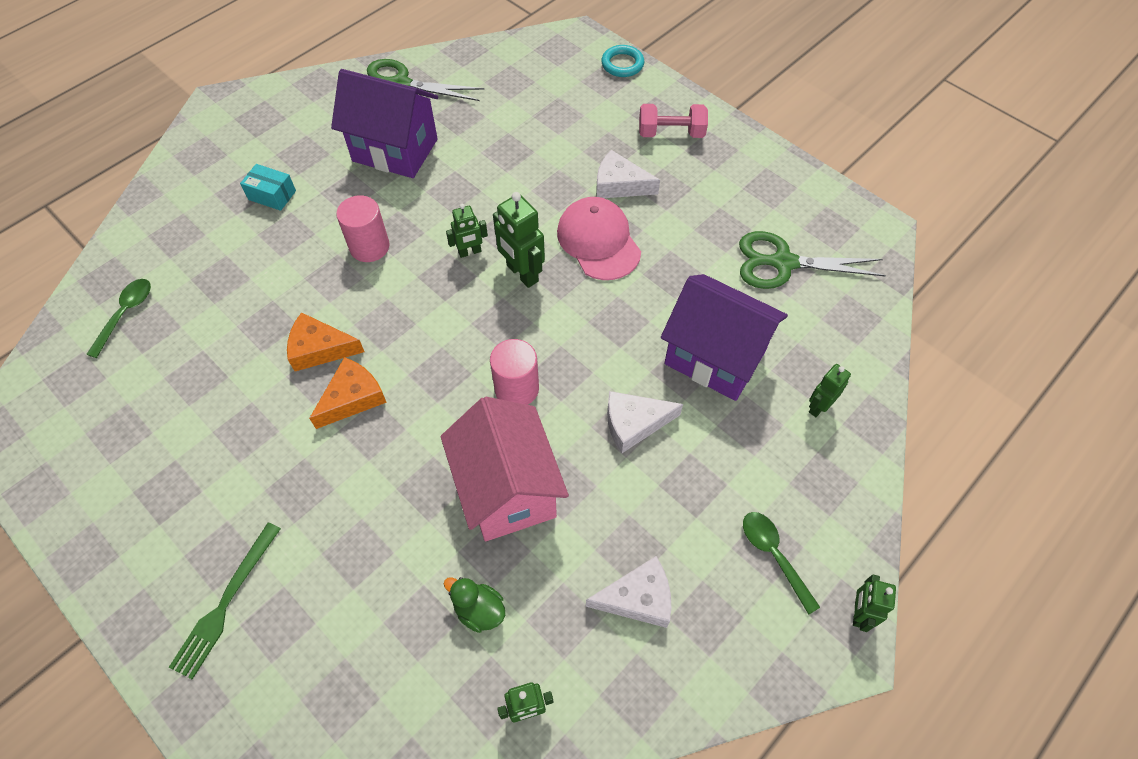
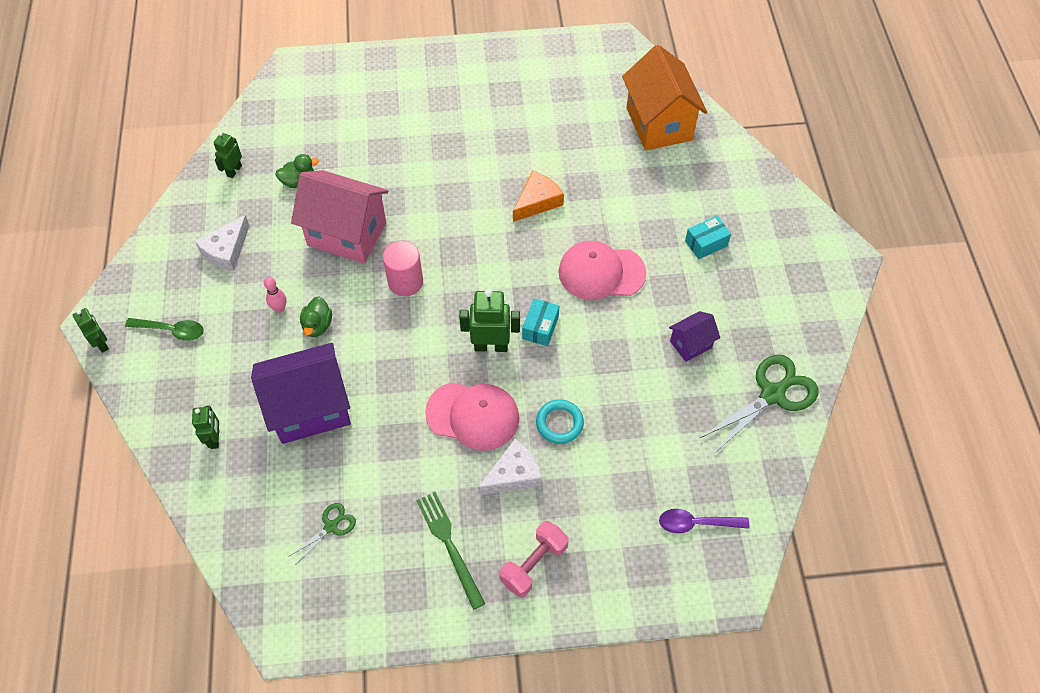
camera: 130 degrees right, 0 degrees up
(125, 314) = (659, 124): green spoon -> orange house
(226, 603) = (415, 89): green fork -> green fork (449, 545)
(353, 398) = (484, 198): orange cheese -> none
(369, 247) = (601, 272): pink cylinder -> pink cap
(395, 150) = (691, 344): purple house -> purple house, size x0.49
(470, 252) = (540, 327): green robot -> turquoise box
(548, 73) = (696, 523): none -> purple spoon
(622, 64) = (657, 599): turquoise ring -> turquoise ring (559, 423)
(634, 424) = (317, 325): white cheese -> green duck
(650, 475) = (279, 308): none -> pink bowling pin
(783, 263) = (331, 526): green scissors -> green scissors, size x0.51

